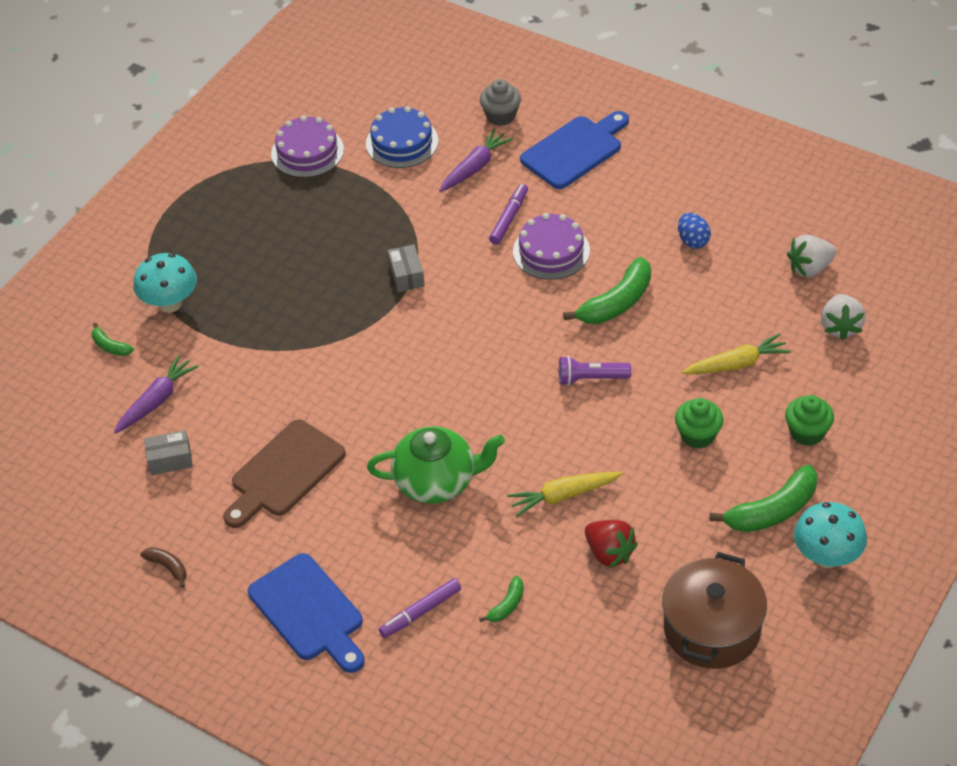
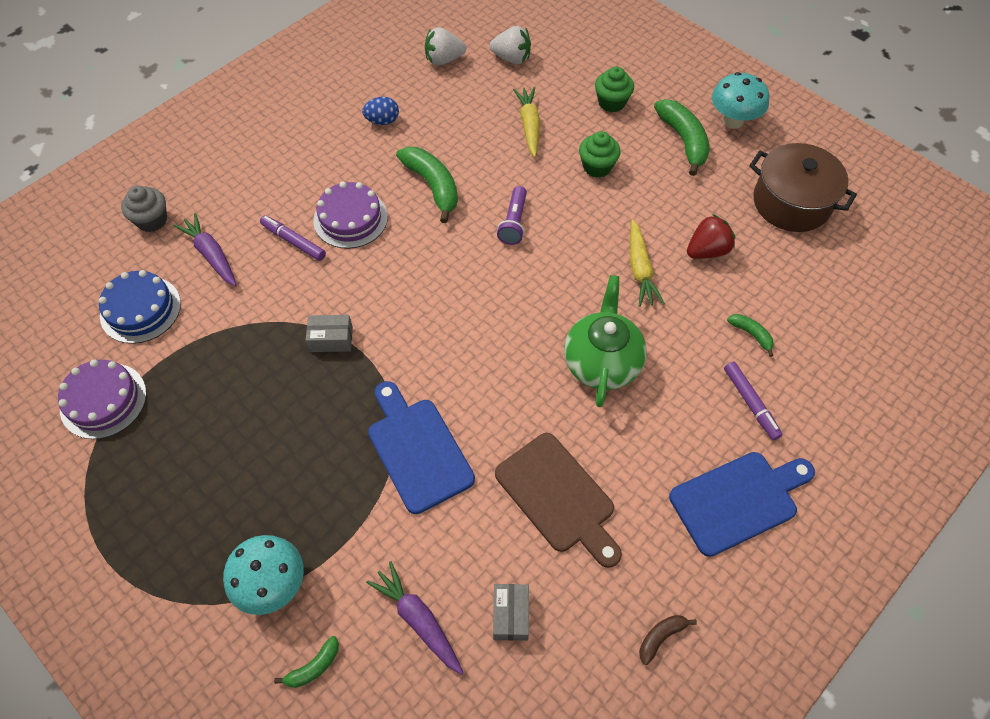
camera: 80 degrees left, 10 degrees up
(575, 150) = (231, 175): blue cutting board -> blue cutting board (417, 450)
(810, 268) = (444, 60): white strawberry -> white strawberry turned 90 degrees clockwise

